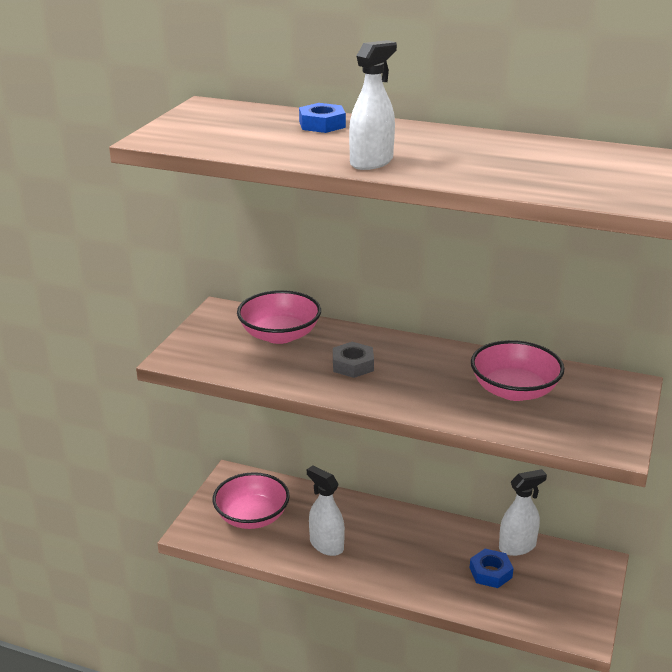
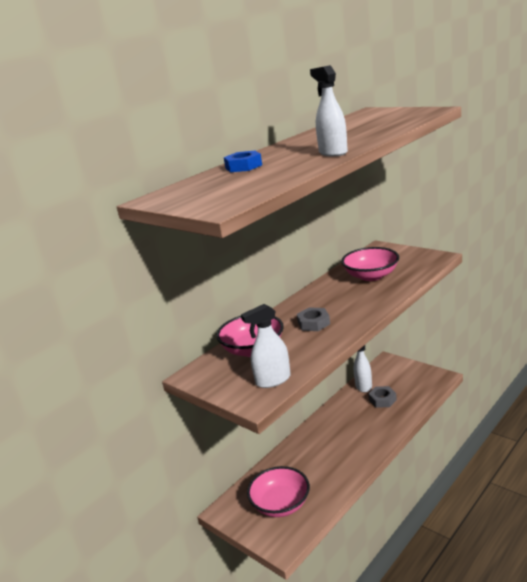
camera: 65 degrees left, 5 degrees down
(326, 545) = (330, 467): white spray bottle -> white spray bottle (273, 380)
(490, 572) = (382, 400): blue nut -> grey nut

